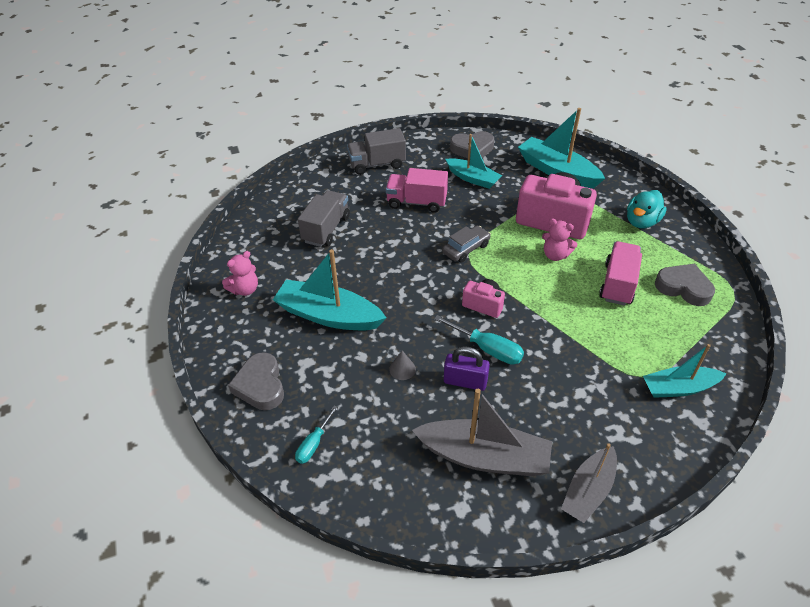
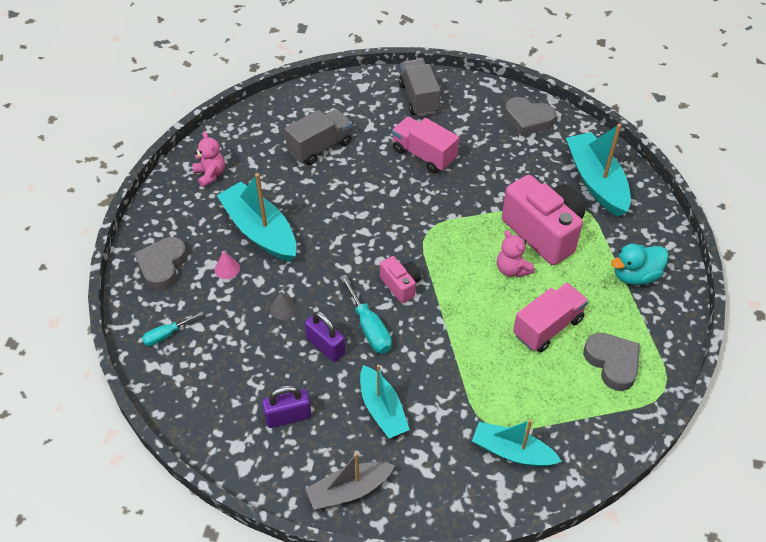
camera: 30 degrees right, 5 degrees up
(245, 289) = (210, 175): pink teddy bear -> pink teddy bear turned 105 degrees counterclockwise
(324, 359) = (227, 269): none -> pink cone
(377, 164) = (418, 98): grey truck -> grey truck turned 60 degrees clockwise
(466, 249) = (431, 223): grey car -> none
(473, 178) = (500, 153): turquoise boat -> turquoise boat (382, 409)
(484, 457) = (288, 416): grey boat -> purple padlock

